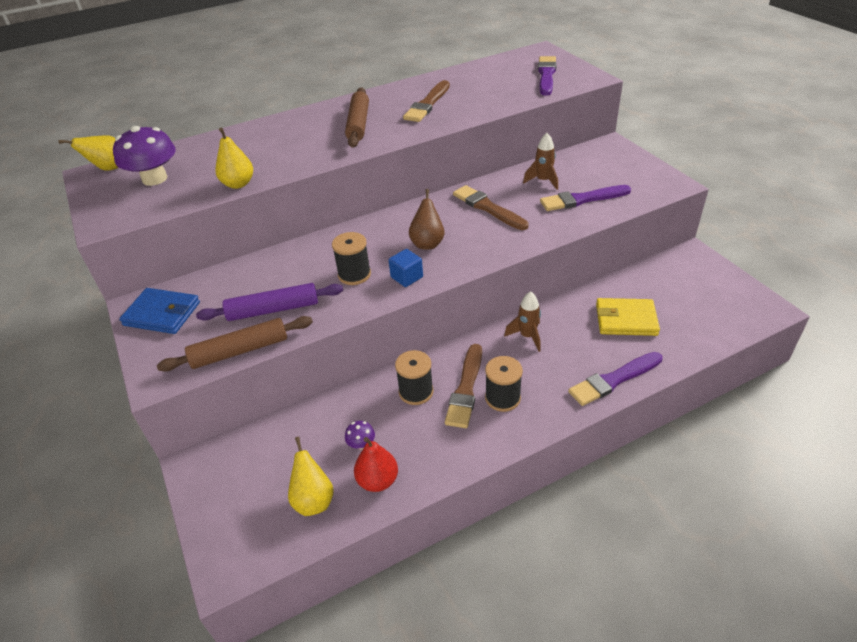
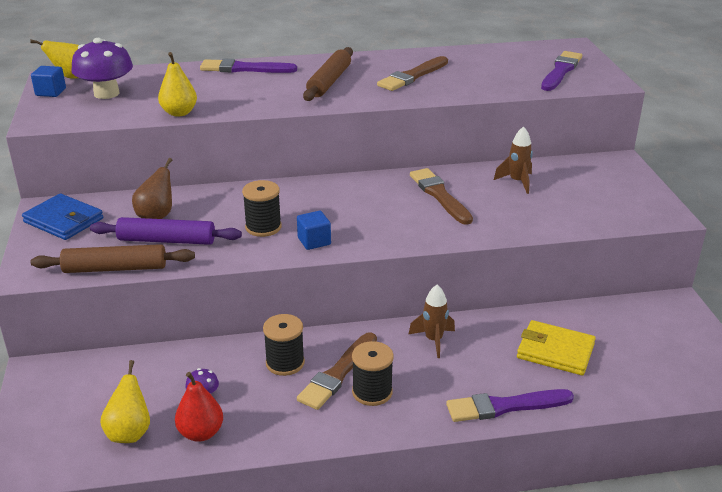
camera: 15 degrees right, 10 degrees down
(97, 189) = (50, 92): none -> blue cube
(427, 243) = (355, 215): brown pear -> brown pear (157, 216)
(582, 199) = (549, 209): purple brush -> purple brush (244, 69)

